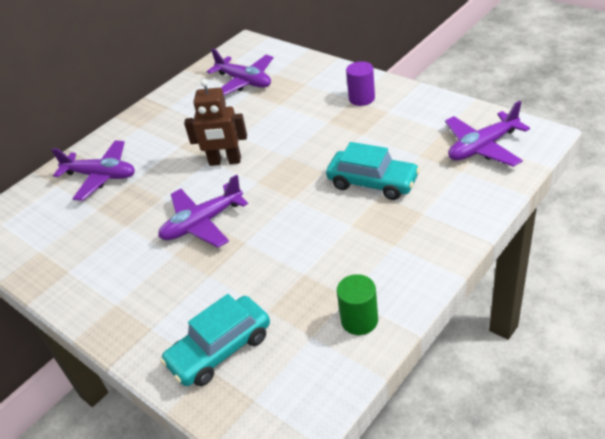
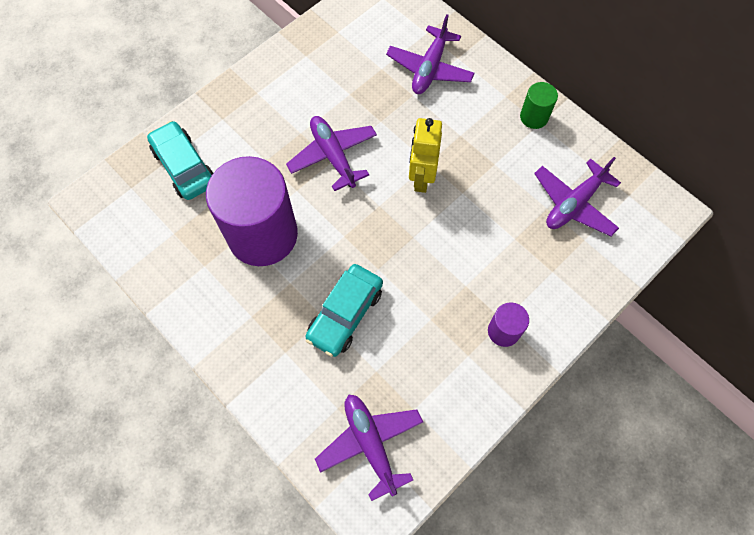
camera: 90 degrees right, 25 degrees up
(225, 161) = (421, 177): brown robot -> yellow robot
(301, 257) = (262, 234): none -> purple cylinder
(359, 320) = (176, 271): green cylinder -> green cylinder (534, 117)

